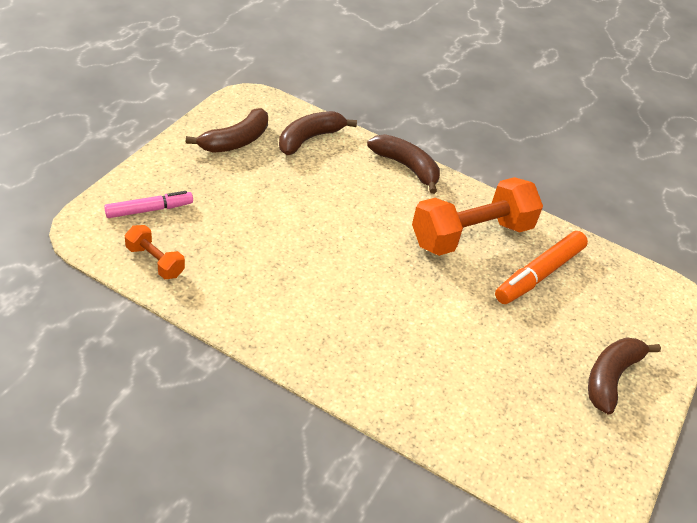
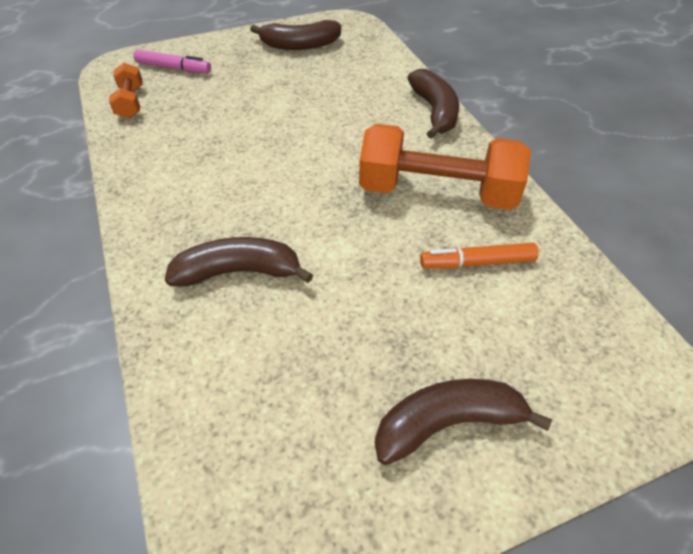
camera: 45 degrees right, 5 degrees up
(309, 139) = (365, 62): brown banana -> brown banana (238, 272)
(539, 274) = (477, 262): orange marker -> orange marker, size x0.66

